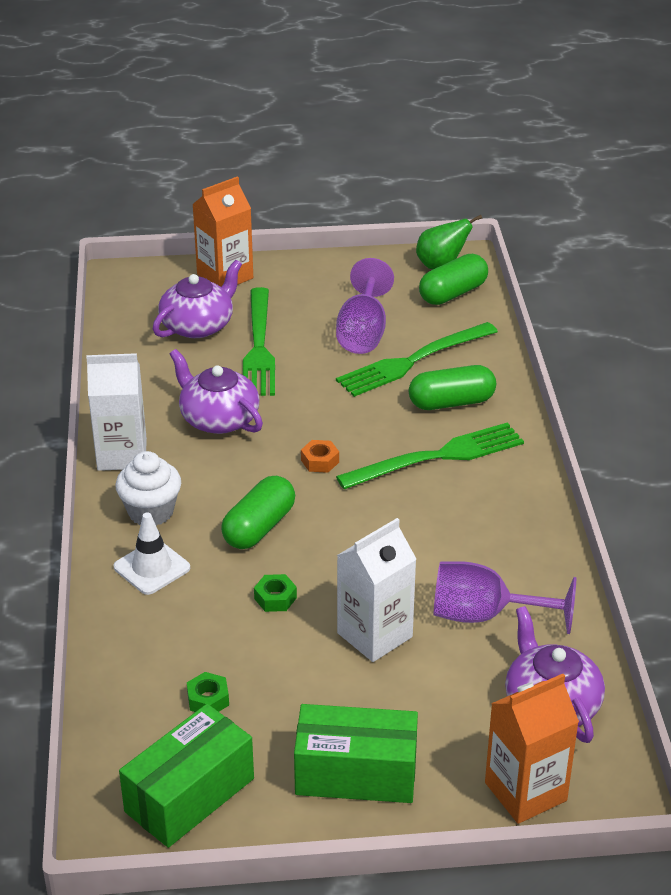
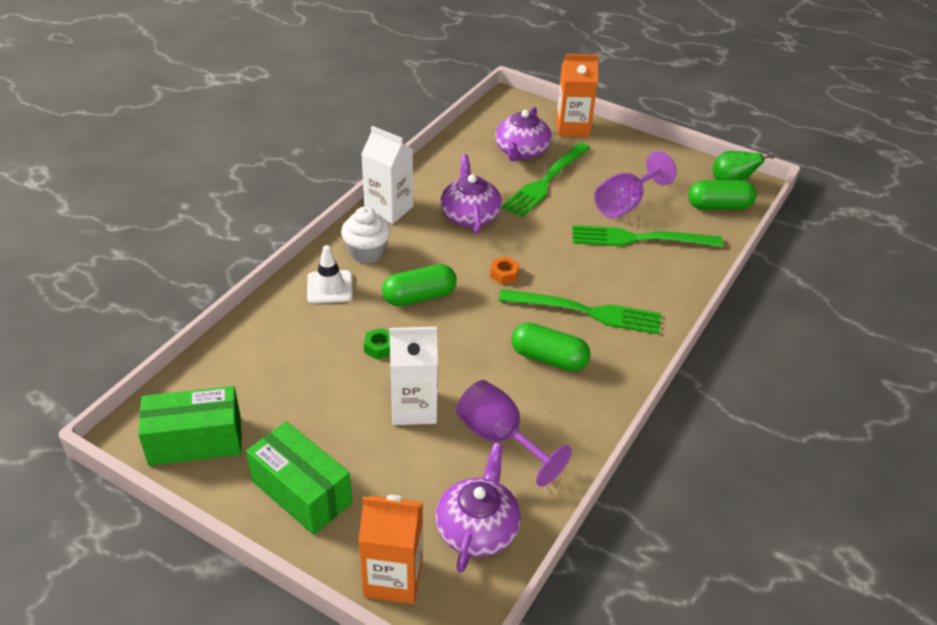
camera: 35 degrees right, 5 degrees up
(198, 325) = (521, 151): purple teapot -> purple teapot turned 120 degrees clockwise
(208, 699) = (271, 388): green nut -> none
(451, 402) = (636, 280): green capsule -> green capsule (549, 358)

